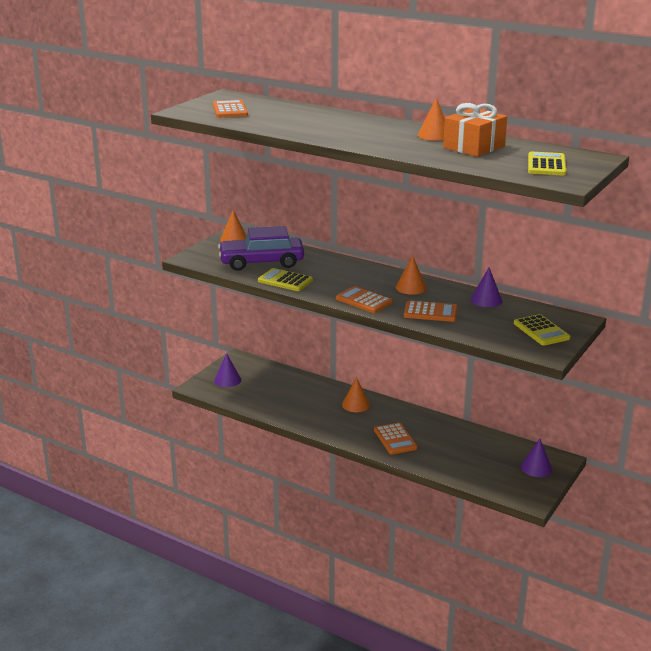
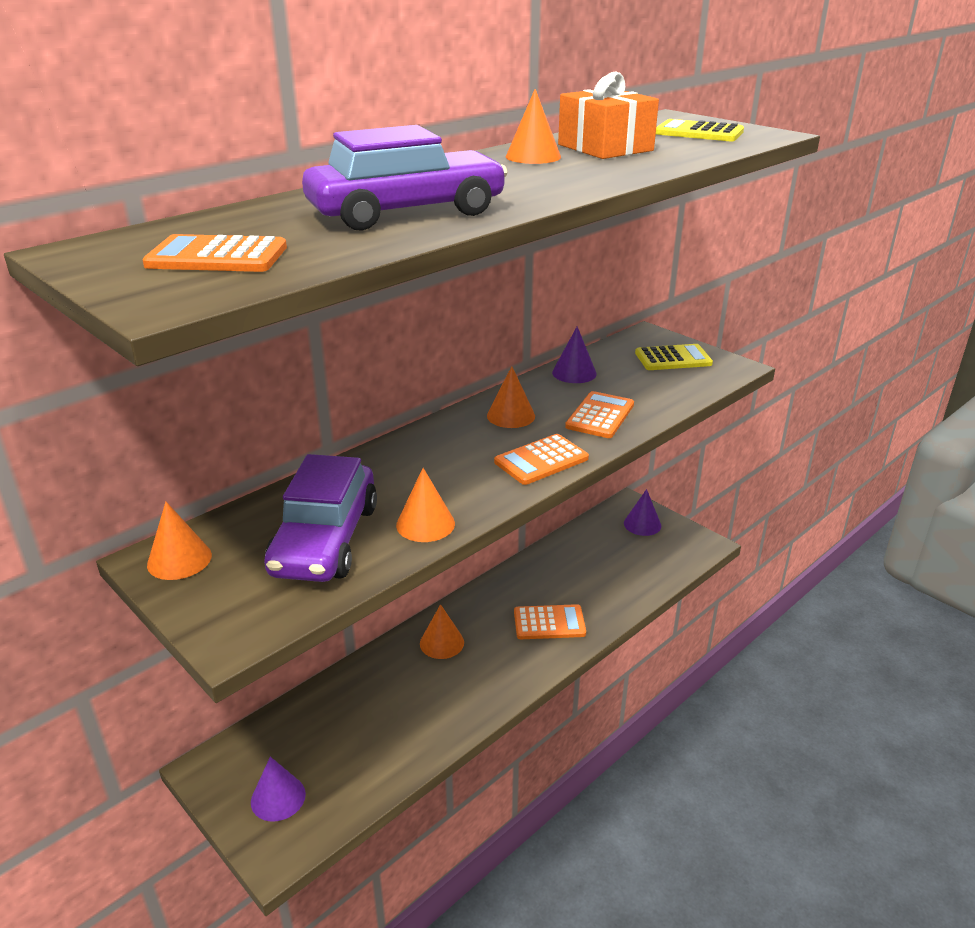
camera: 75 degrees left, 5 degrees up
(285, 281) = (425, 524): yellow calculator -> orange cone
(305, 125) = (406, 212): none -> purple car

